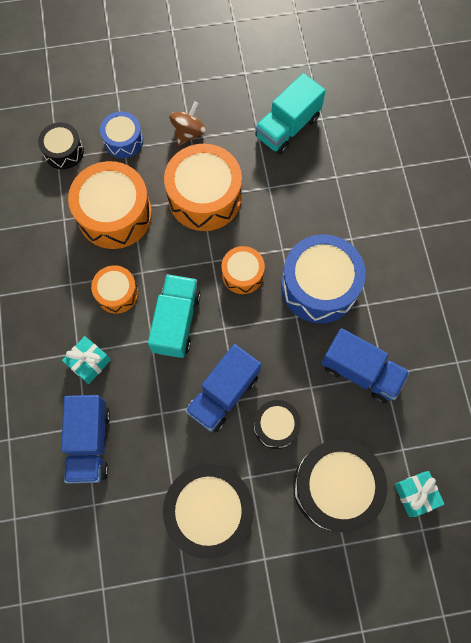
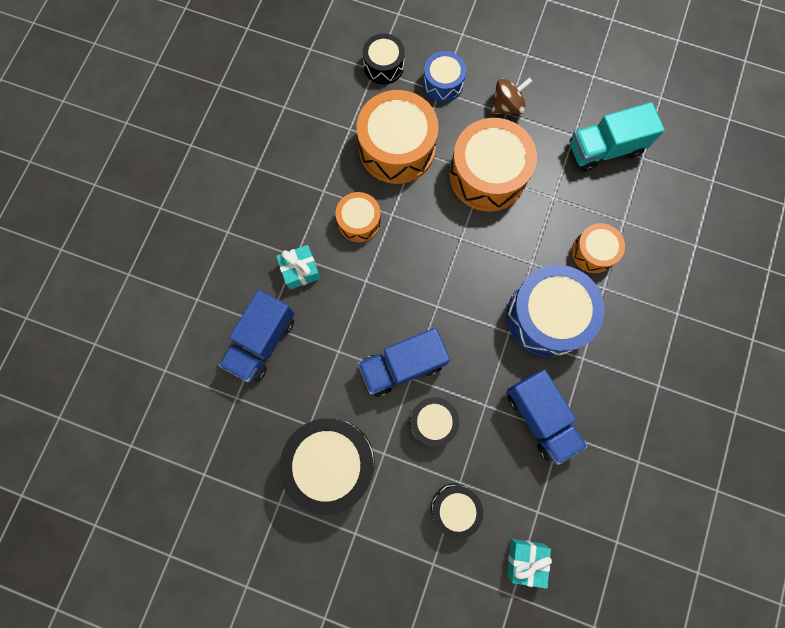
camera: 30 degrees right, 5 degrees up
(176, 322) = (397, 276): turquoise truck -> none
(242, 274) = (482, 266): orange drum -> orange drum (593, 252)
(335, 487) = (455, 508): black drum -> black drum, size x0.55

